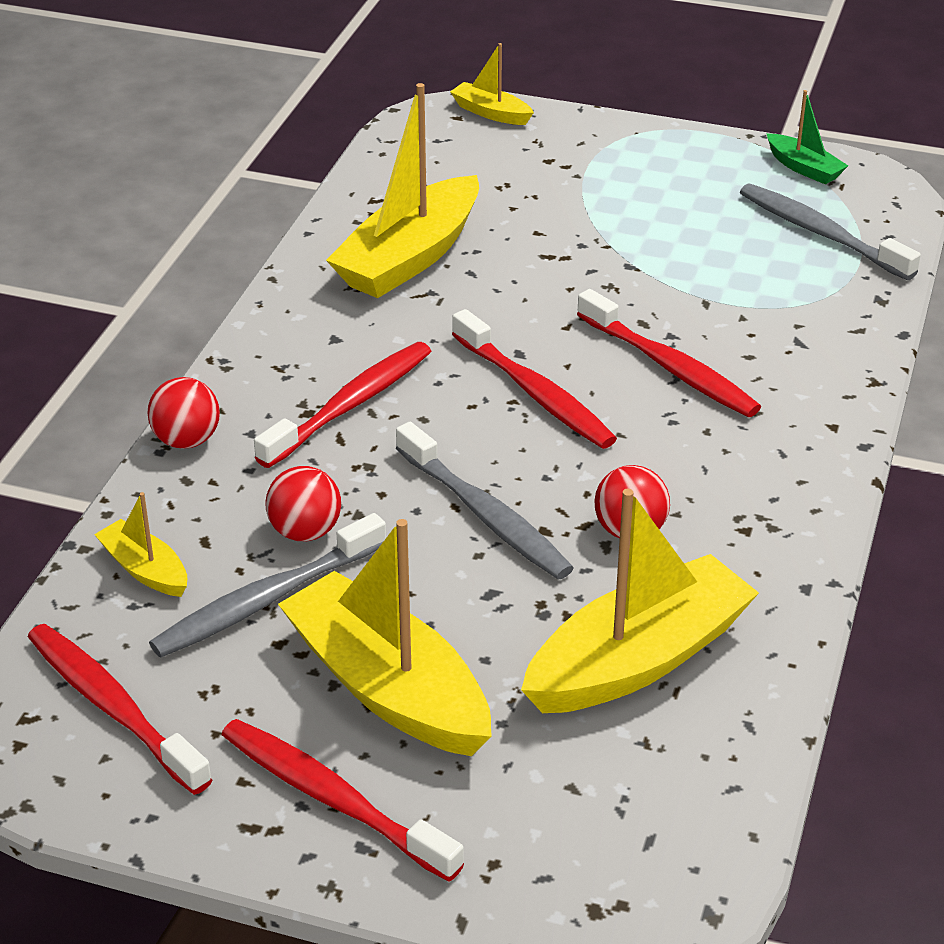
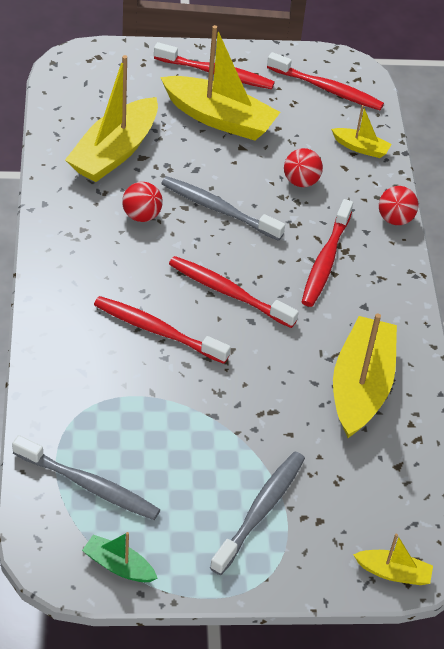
camera: 155 degrees right, 10 degrees up
(266, 600) = (296, 145): grey toothbrush -> grey toothbrush (260, 511)

